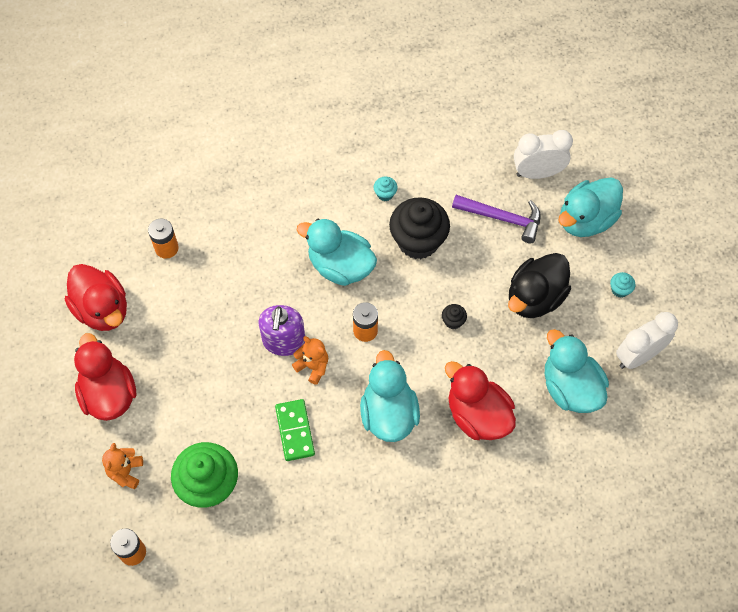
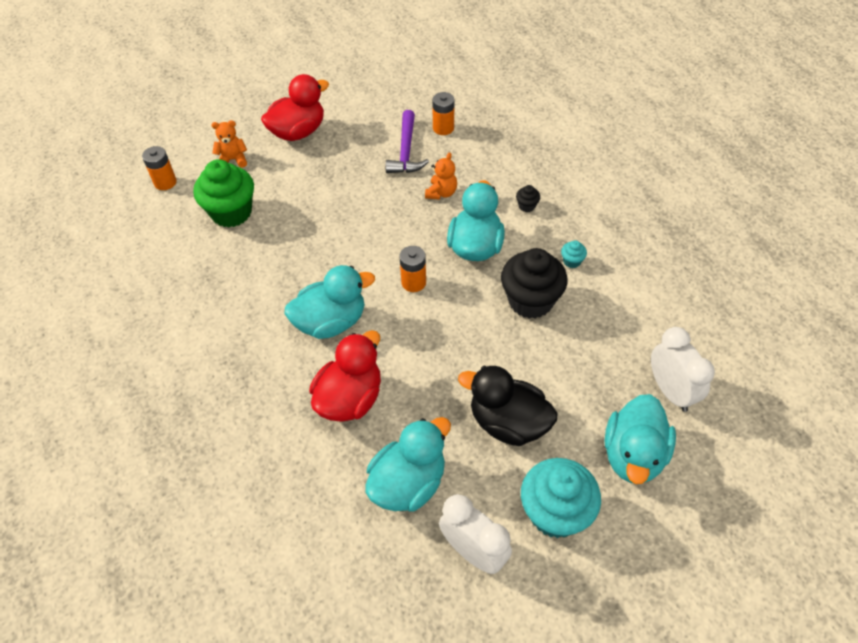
camera: 75 degrees right, 10 degrees down
(102, 309) = (371, 108): red duck -> none
(284, 341) = (381, 226): purple soap dispenser -> none
(294, 431) = (295, 256): green domino -> none
(313, 366) = (363, 253): orange teddy bear -> orange teddy bear (441, 193)
(453, 321) = (450, 352): black cupcake -> black cupcake (526, 206)
(502, 218) = (594, 369): purple hammer -> purple hammer (406, 151)
(585, 220) = (633, 455): turquoise duck -> turquoise duck turned 105 degrees counterclockwise
(620, 290) = (555, 512): turquoise cupcake -> turquoise cupcake, size x2.44

